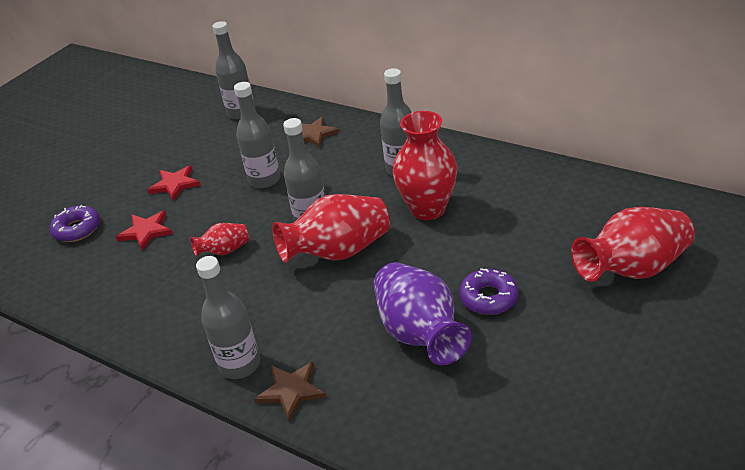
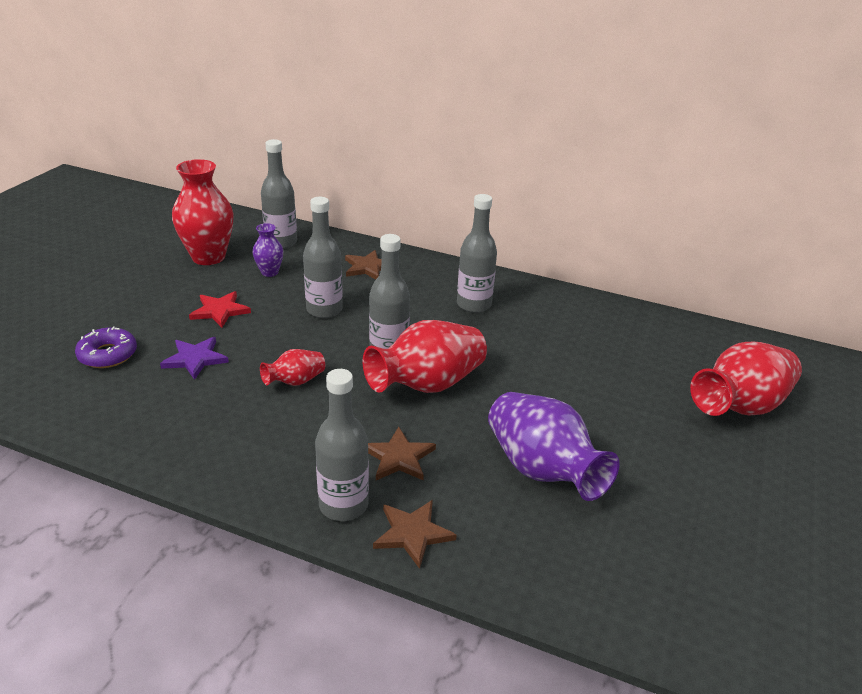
camera: 15 degrees left, 5 degrees down
(146, 231) = (195, 359): red star -> purple star
(225, 144) = (269, 272): none -> purple vase
(296, 321) = (399, 457): none -> brown star
(427, 209) = (513, 344): red vase -> red vase (208, 257)
(488, 298) = (604, 433): purple donut -> none

